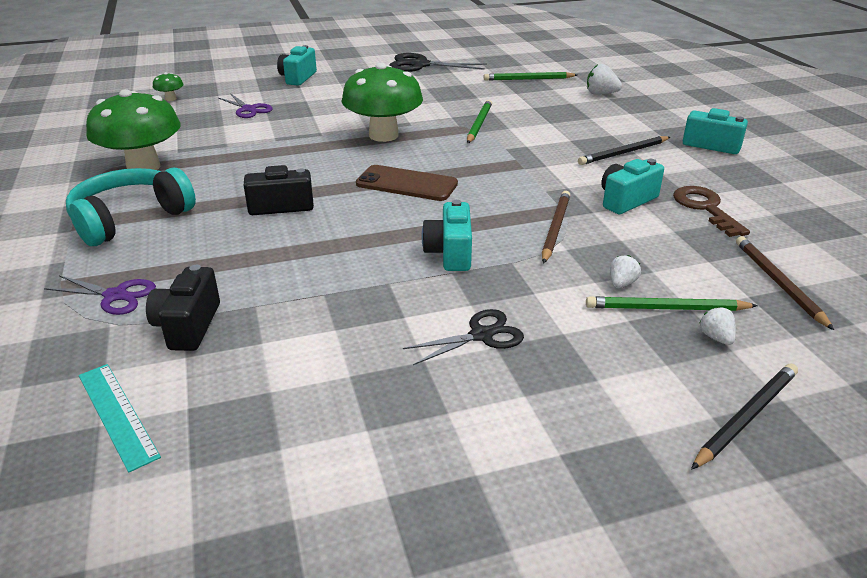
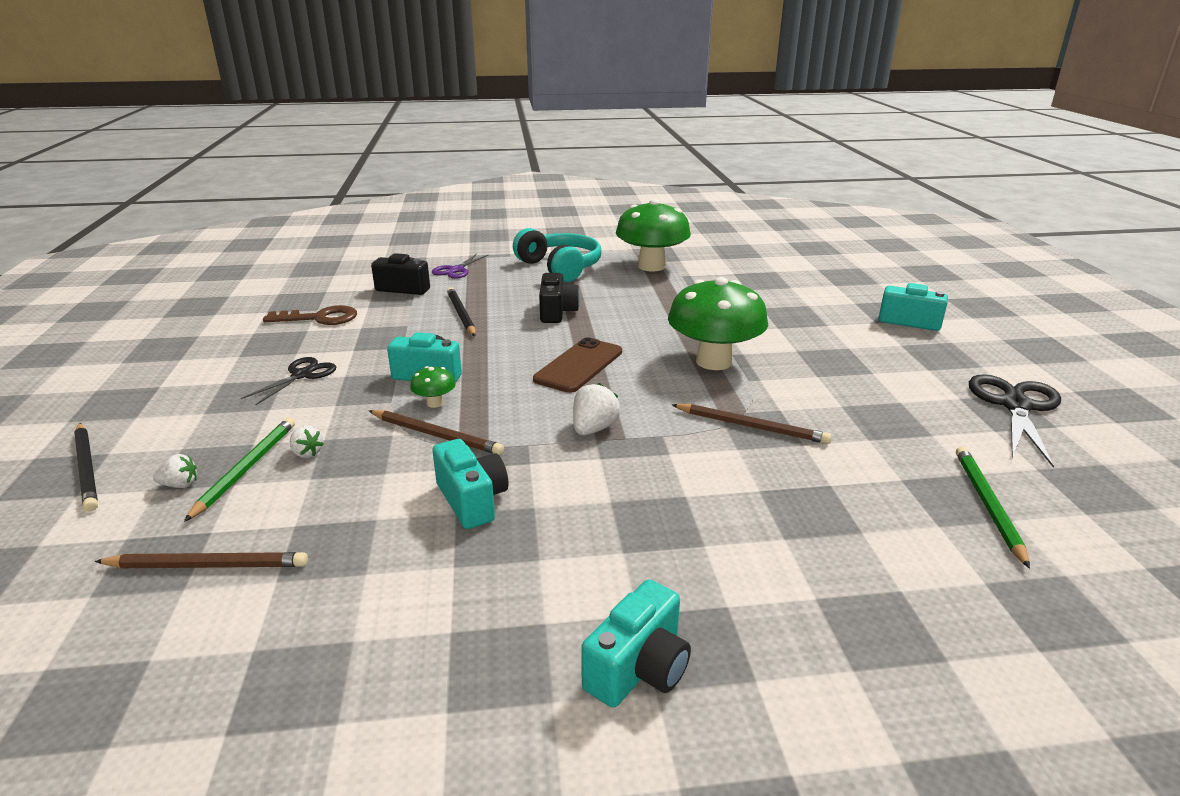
camera: 100 degrees right, 5 degrees down
(117, 414) = (338, 277): turquoise ruler -> none
(171, 99) = (818, 267): green mushroom -> green mushroom (435, 403)
(249, 109) = (792, 298): purple scissors -> none
(479, 124) = (751, 426): green pencil -> brown pencil
(481, 335) = (302, 375): black scissors -> black scissors turned 135 degrees counterclockwise
(601, 94) = (926, 584): white strawberry -> white strawberry (594, 429)
(623, 153) = (624, 538): black pencil -> black pencil (461, 314)
(705, 208) = (412, 567): brown key -> brown key (320, 318)

